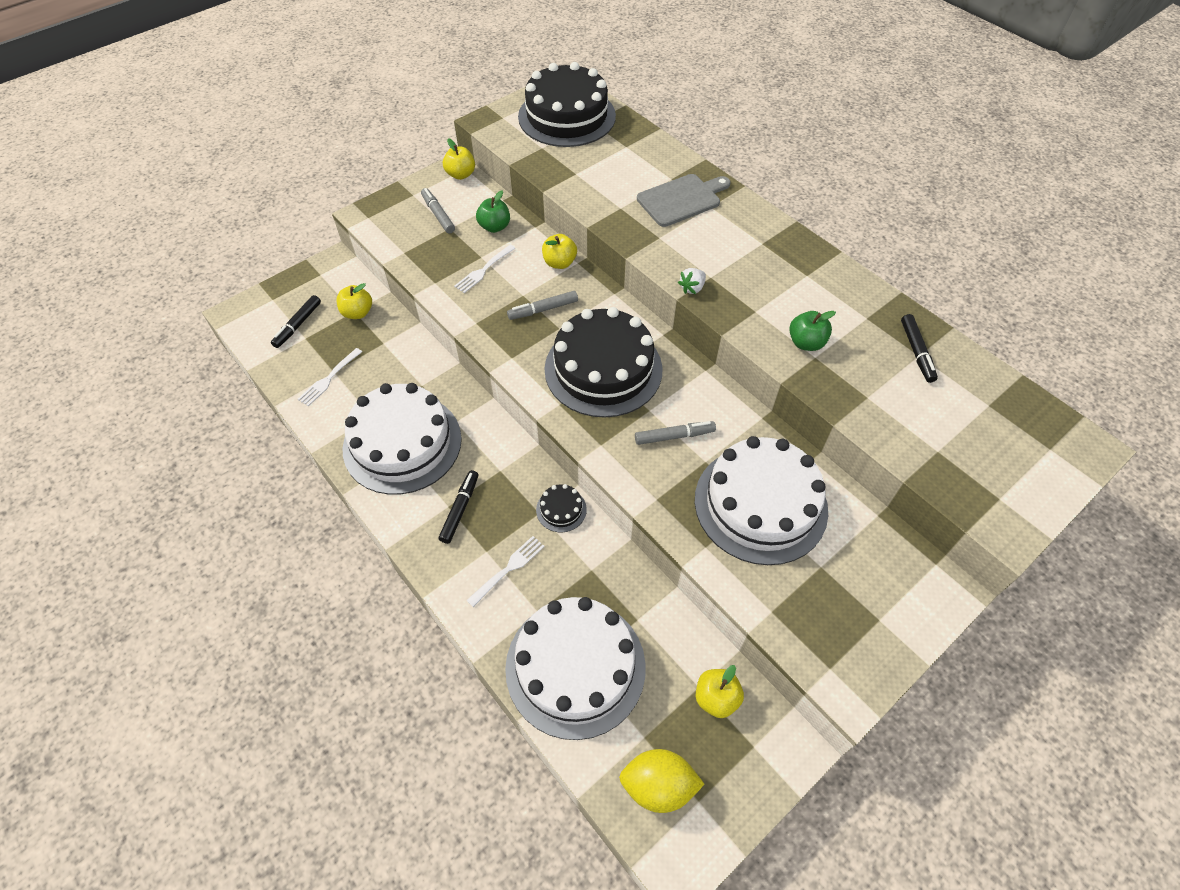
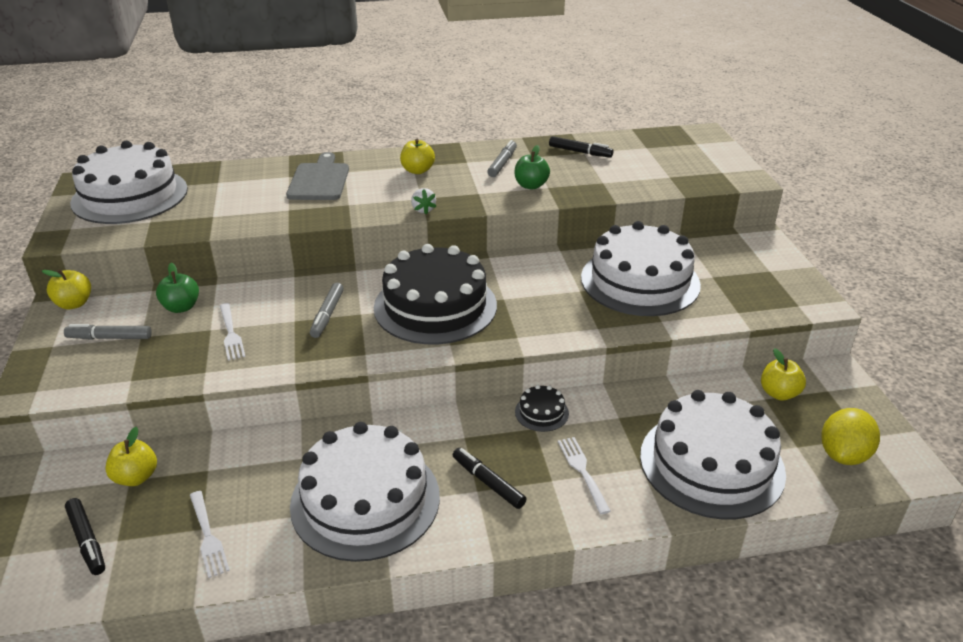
camera: 60 degrees left, 20 degrees down
(559, 263) = (281, 286): yellow apple -> yellow apple (417, 170)
(567, 116) = (130, 196): black cake -> white cake
(674, 436) = (542, 296): grey marker -> grey marker (502, 163)

